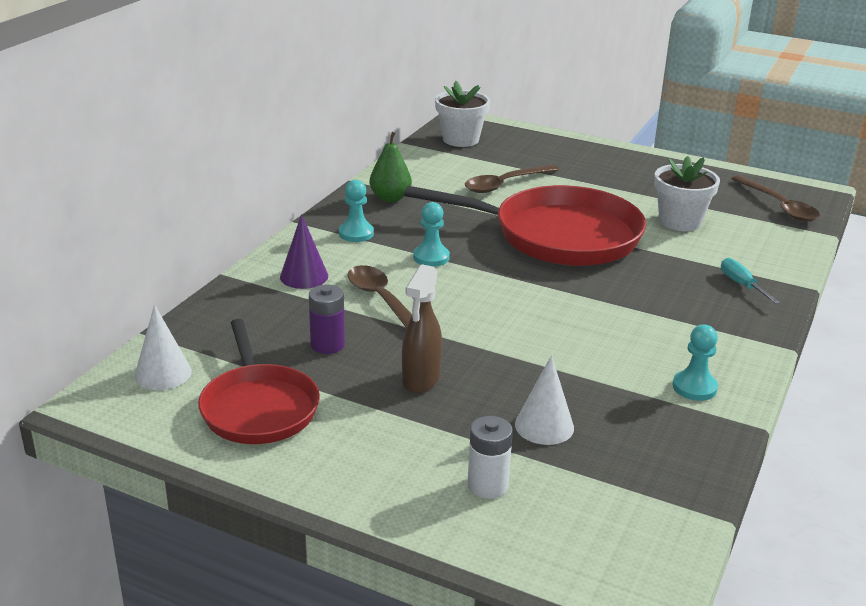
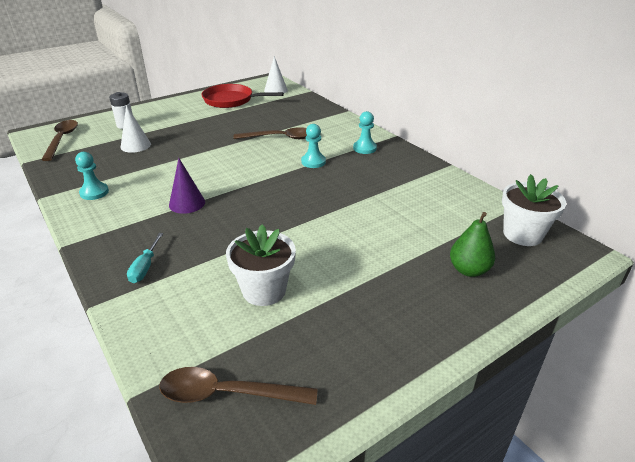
camera: 120 degrees right, 5 degrees up
(304, 276) = (326, 126): purple cone -> purple cone (187, 203)
(327, 345) = (257, 119): purple battery -> none
(390, 198) = (410, 170): green pear -> green pear (468, 270)
(421, 380) = (204, 130): brown spray bottle -> none
(505, 184) = (406, 224): brown spoon -> brown spoon (62, 139)
(558, 236) = (298, 215): red pan -> none
(741, 284) = (145, 268): turquoise screwdriver -> turquoise screwdriver turned 90 degrees clockwise

